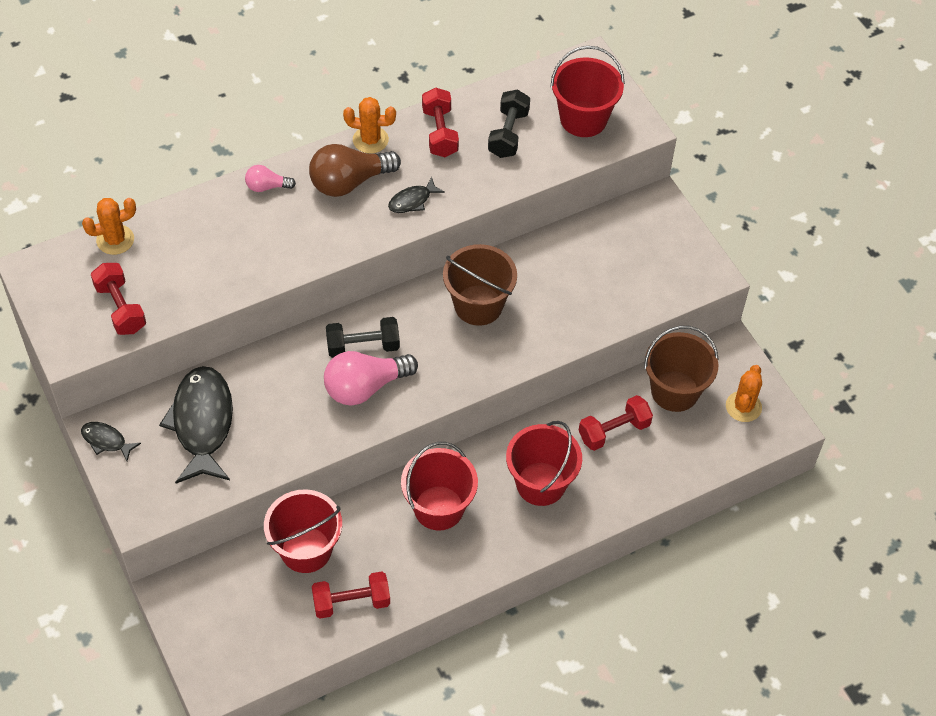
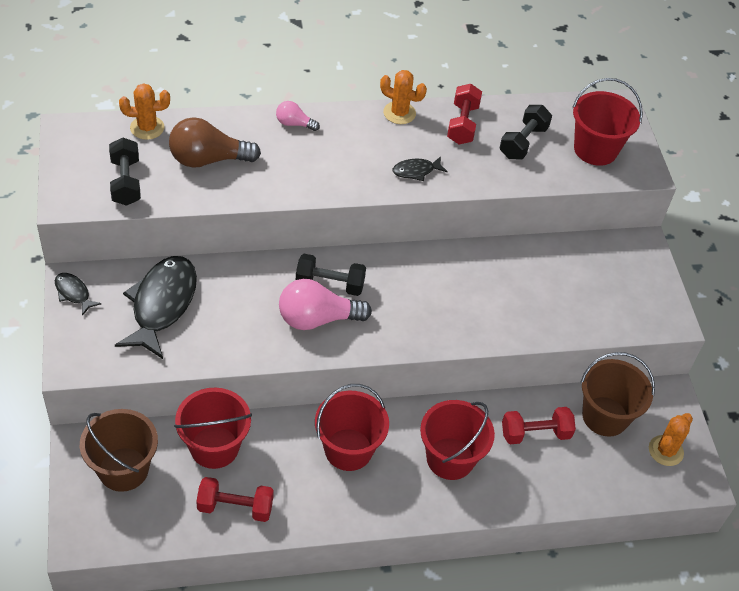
camera: 15 degrees right, 5 degrees down
(121, 308) = (126, 182): red dumbbell -> black dumbbell
(349, 182) = (367, 140): brown light bulb -> brown light bulb (208, 159)
(478, 305) = (446, 281): brown bucket -> brown bucket (123, 469)

